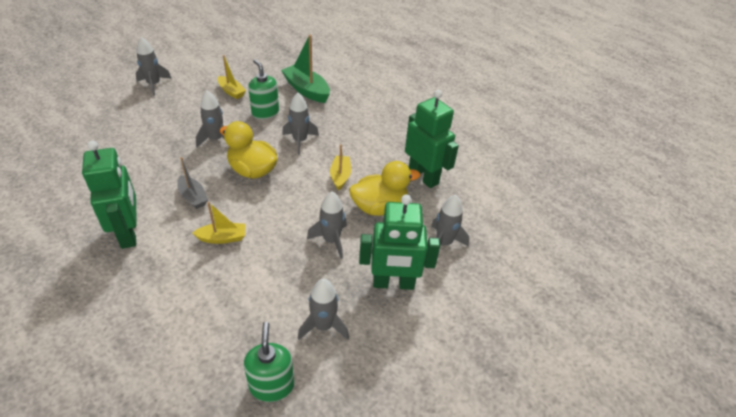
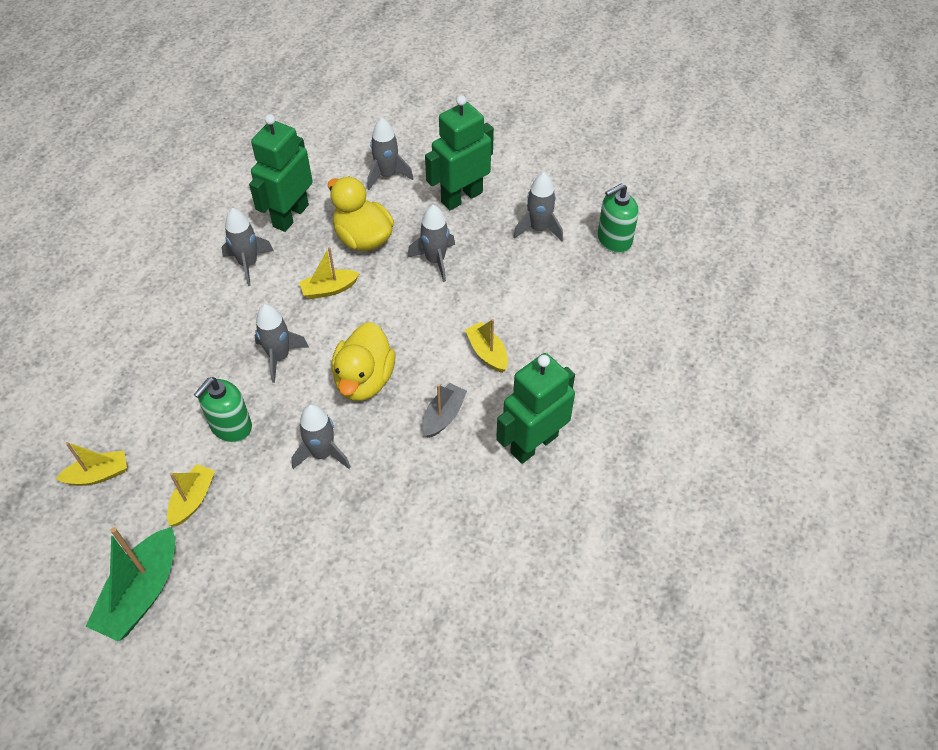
camera: 110 degrees left, 10 degrees up
(154, 85) = (219, 629): grey rocket -> grey rocket (248, 263)
(274, 69) = (98, 474): none -> yellow boat
(306, 90) = (147, 401): green boat -> green boat (141, 593)
(393, 283) = (461, 197): green robot -> green robot turned 105 degrees counterclockwise

